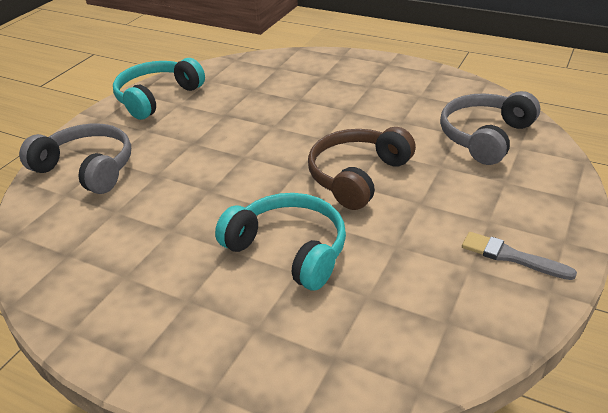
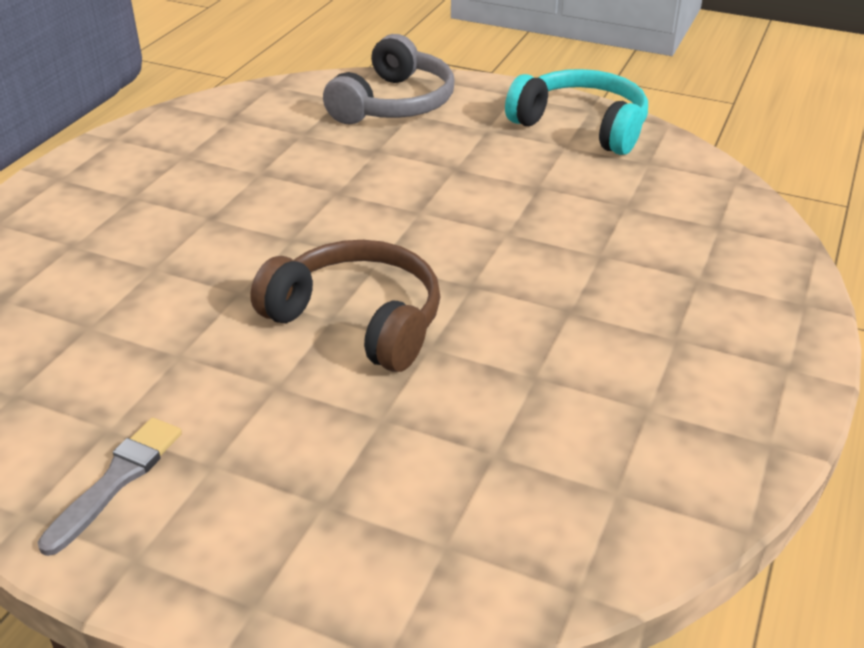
camera: 85 degrees right, 0 degrees up
(289, 249) = (198, 261): turquoise headphones -> none
(485, 136) = (486, 494): grey headphones -> none

